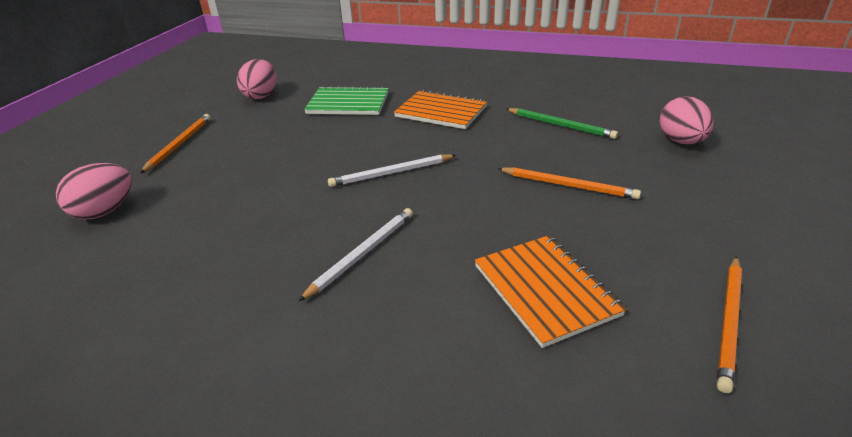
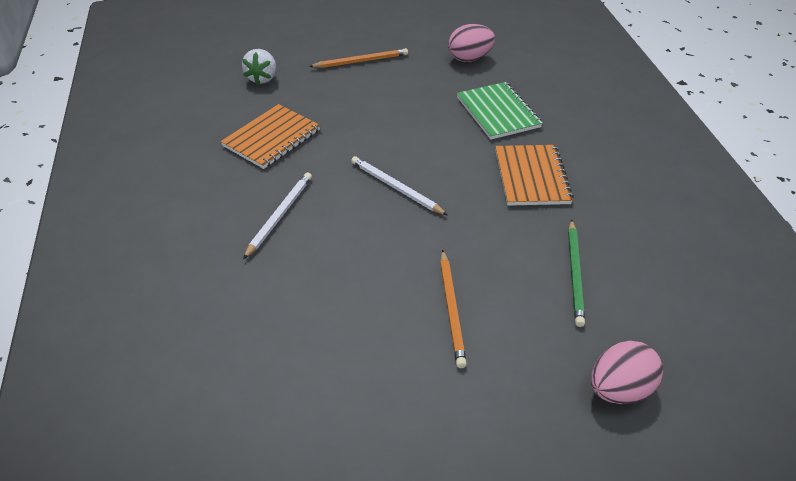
camera: 60 degrees right, 10 degrees up
(105, 211) = (262, 78): pink egg -> white strawberry
(362, 254) = (279, 215): white pencil -> white pencil turned 75 degrees counterclockwise
(545, 290) = (287, 331): orange notebook -> orange notebook (271, 138)
(729, 321) = (301, 460): orange pencil -> none

